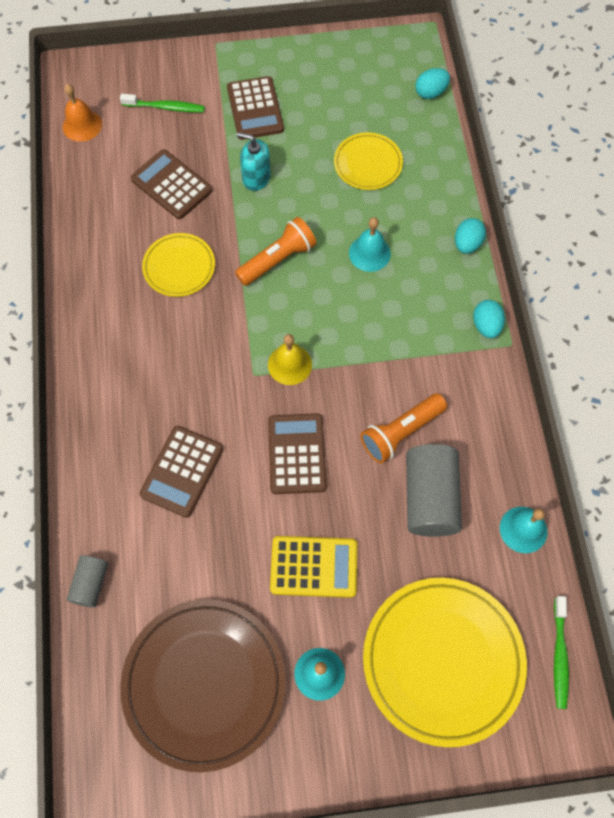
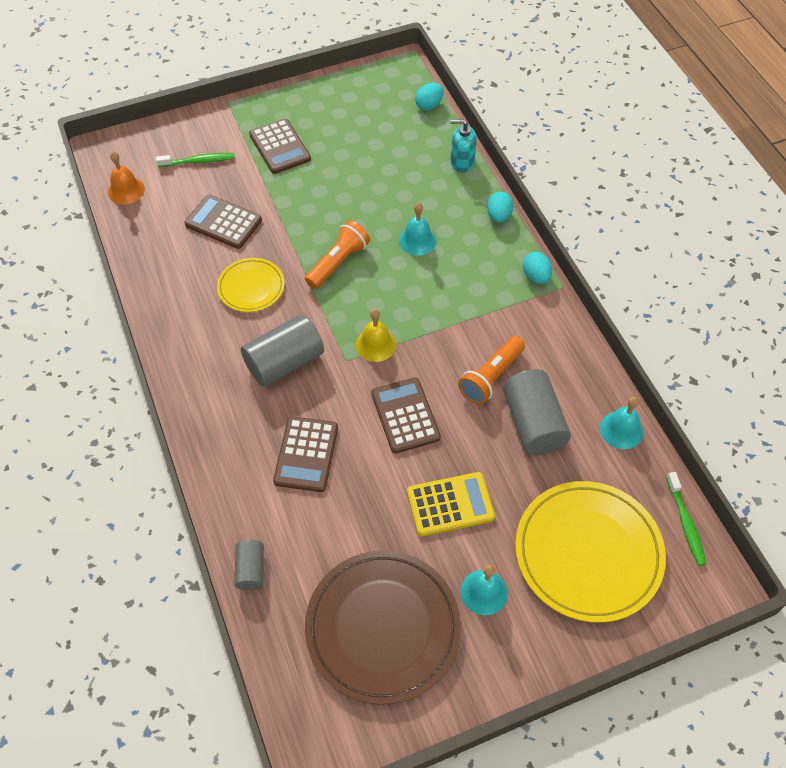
camera: 15 degrees left, 10 degrees down
(189, 361) = (284, 362): none -> grey cylinder
(256, 178) = (298, 201): turquoise soap dispenser -> turquoise soap dispenser (462, 162)
(368, 164) = (393, 171): yellow plate -> none

